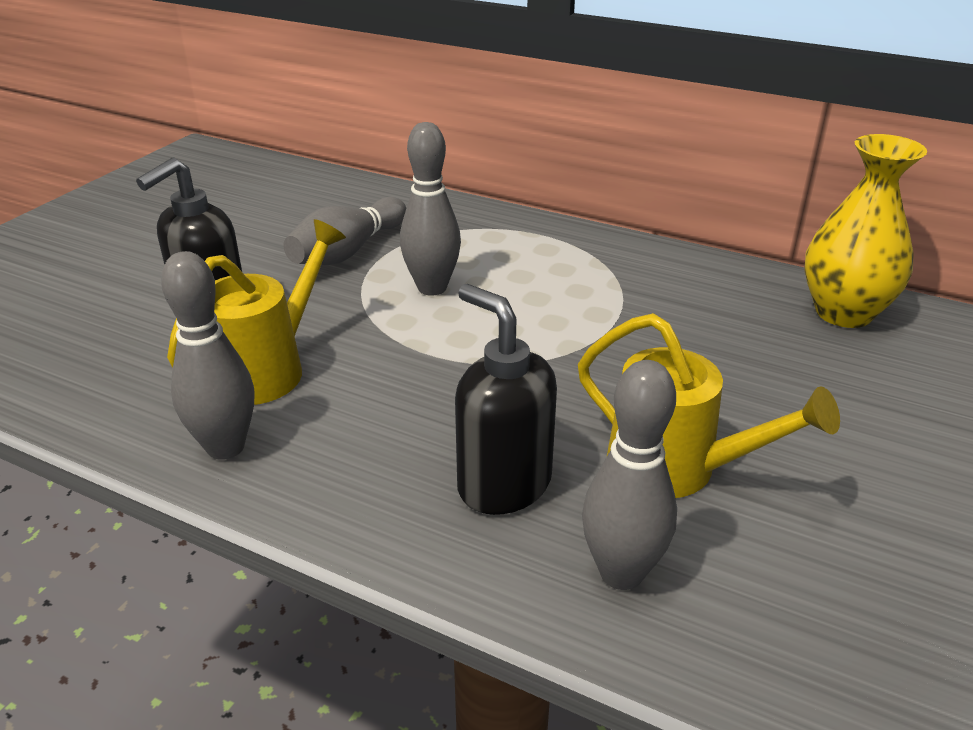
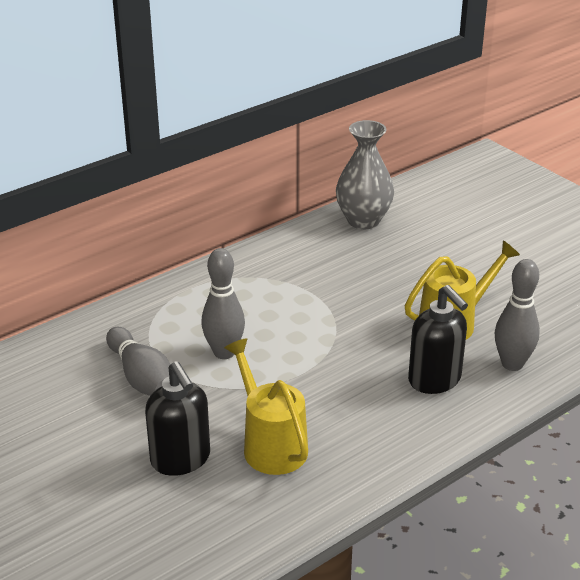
camera: 65 degrees left, 0 degrees up
(225, 447) = (343, 476): grey bowling pin -> none
(503, 484) = (435, 380): black soap dispenser -> black soap dispenser turned 105 degrees counterclockwise
(843, 313) = (363, 220): yellow vase -> grey vase

